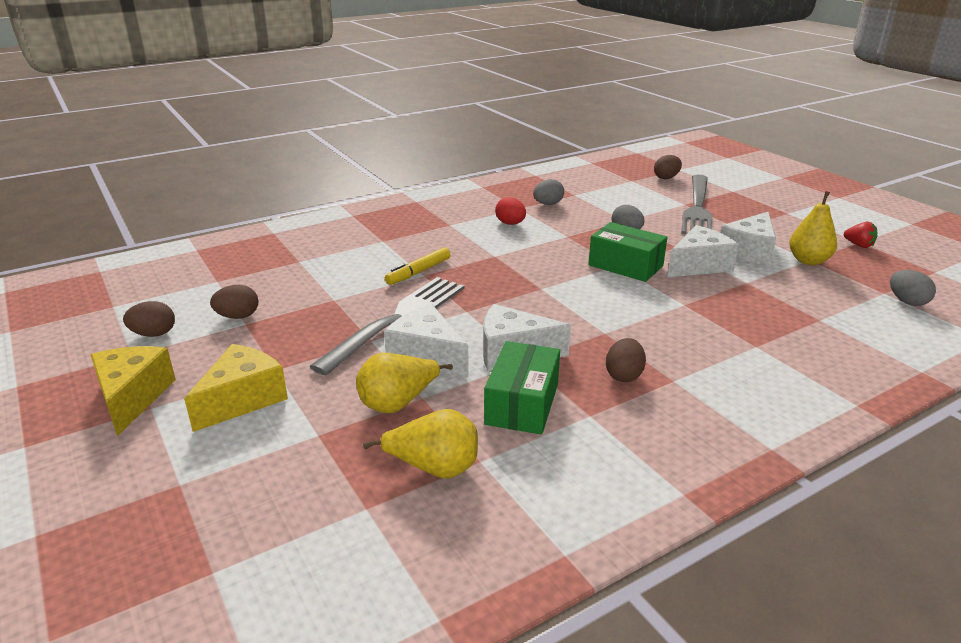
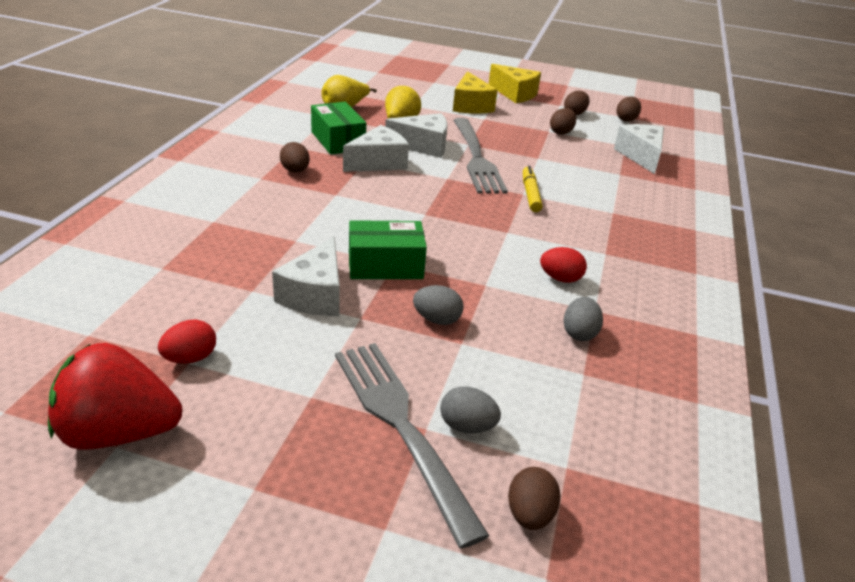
camera: 135 degrees right, 5 degrees up
(125, 305) = (626, 119): none -> brown egg
(749, 251) = (272, 345): white cheese -> white cheese (641, 156)
(808, 261) = (190, 358): yellow pear -> red egg
(859, 245) = (118, 433): red strawberry -> red strawberry, size x2.35
(907, 302) = (61, 328): grey egg -> grey egg (467, 426)

